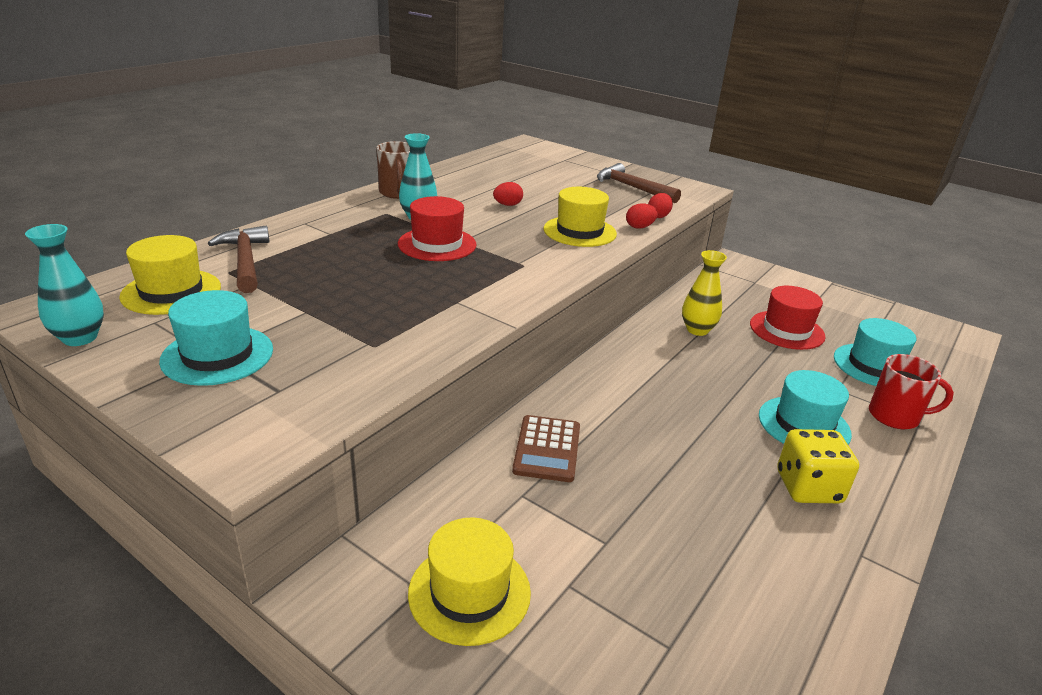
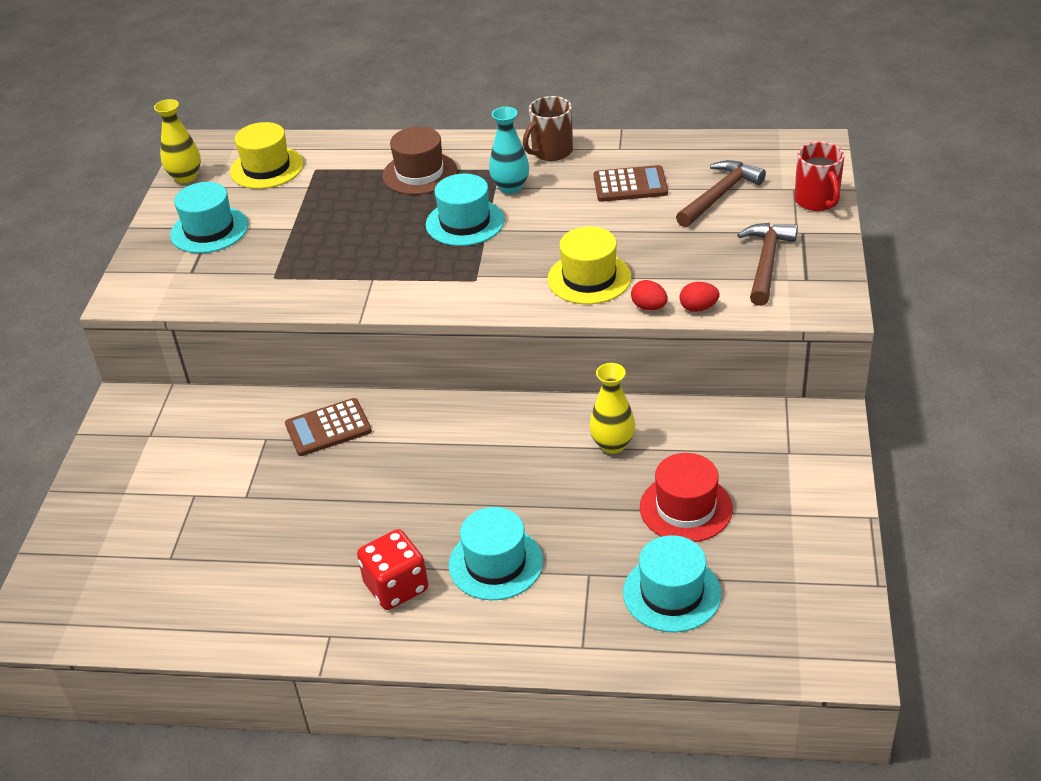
camera: 65 degrees right, 10 degrees up
(80, 338) = (185, 177): turquoise vase -> yellow vase
(245, 261) = (338, 165): brown hammer -> brown hammer (719, 195)
(332, 237) = (419, 173): none -> brown hat
(437, 244) = (465, 222): red hat -> turquoise hat
(469, 592) = (160, 456): yellow hat -> none
(486, 188) = (630, 185): none -> brown calculator
(507, 205) = (602, 215): red egg -> none
(808, 487) = (396, 587): yellow dice -> red dice
(895, 416) = (572, 626): red mug -> red mug (817, 201)

